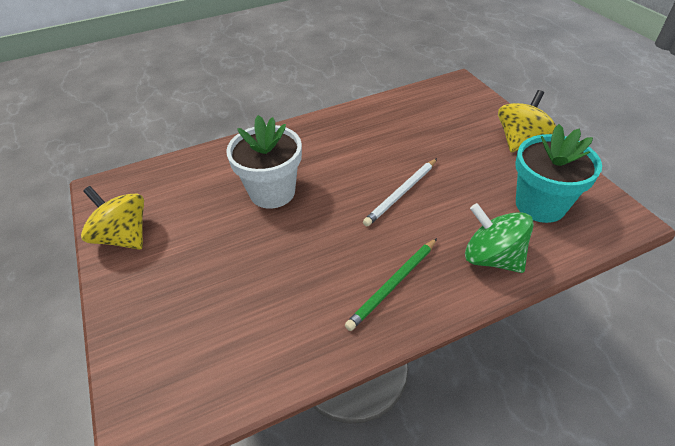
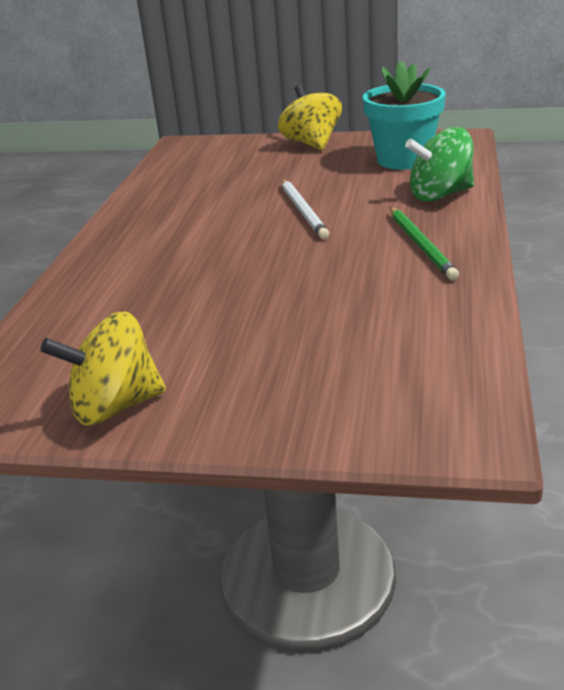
camera: 55 degrees left, 15 degrees down
(272, 192) = (192, 279): white flower pot -> none

